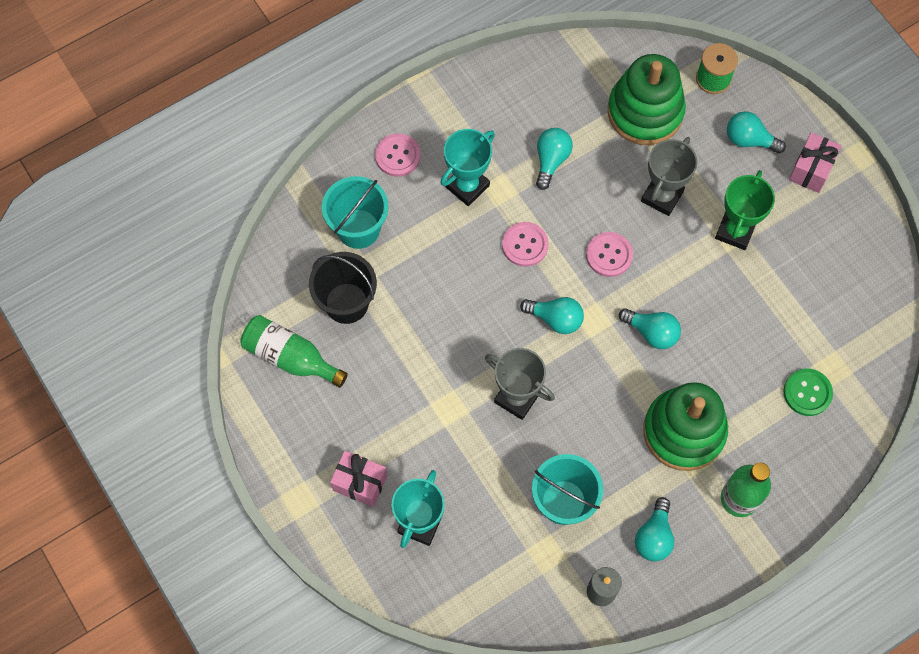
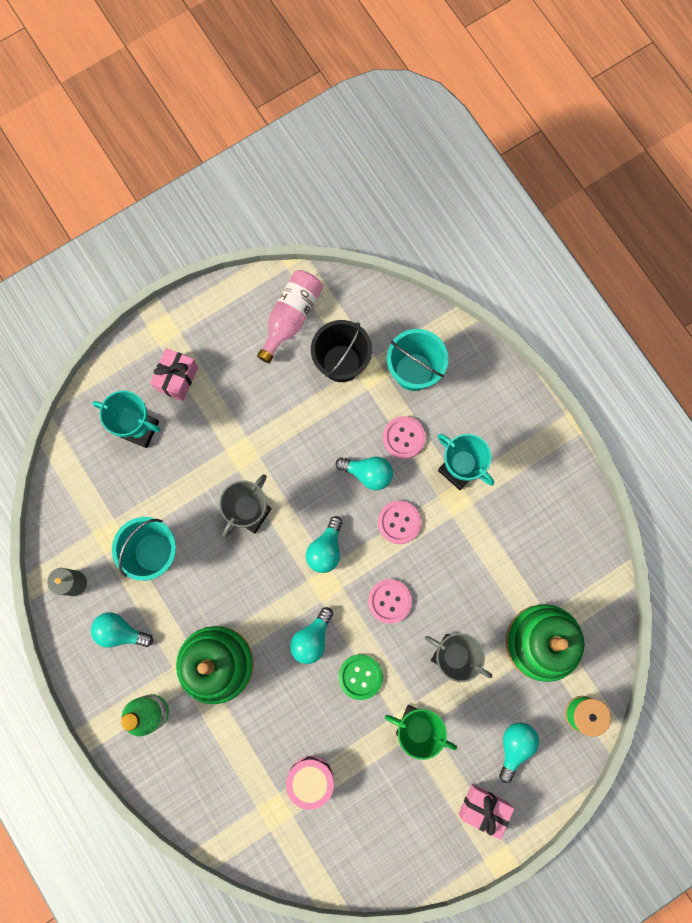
camera: 90 degrees right, 10 degrees up
(290, 357) = (291, 317): green bottle -> pink bottle
(398, 156) = (488, 406): pink button -> pink button (404, 437)
(551, 160) = (487, 549): turquoise light bulb -> turquoise light bulb (368, 473)
(797, 333) = (310, 779): none -> pink drum
(807, 393) = (251, 784): green button -> green button (360, 676)

